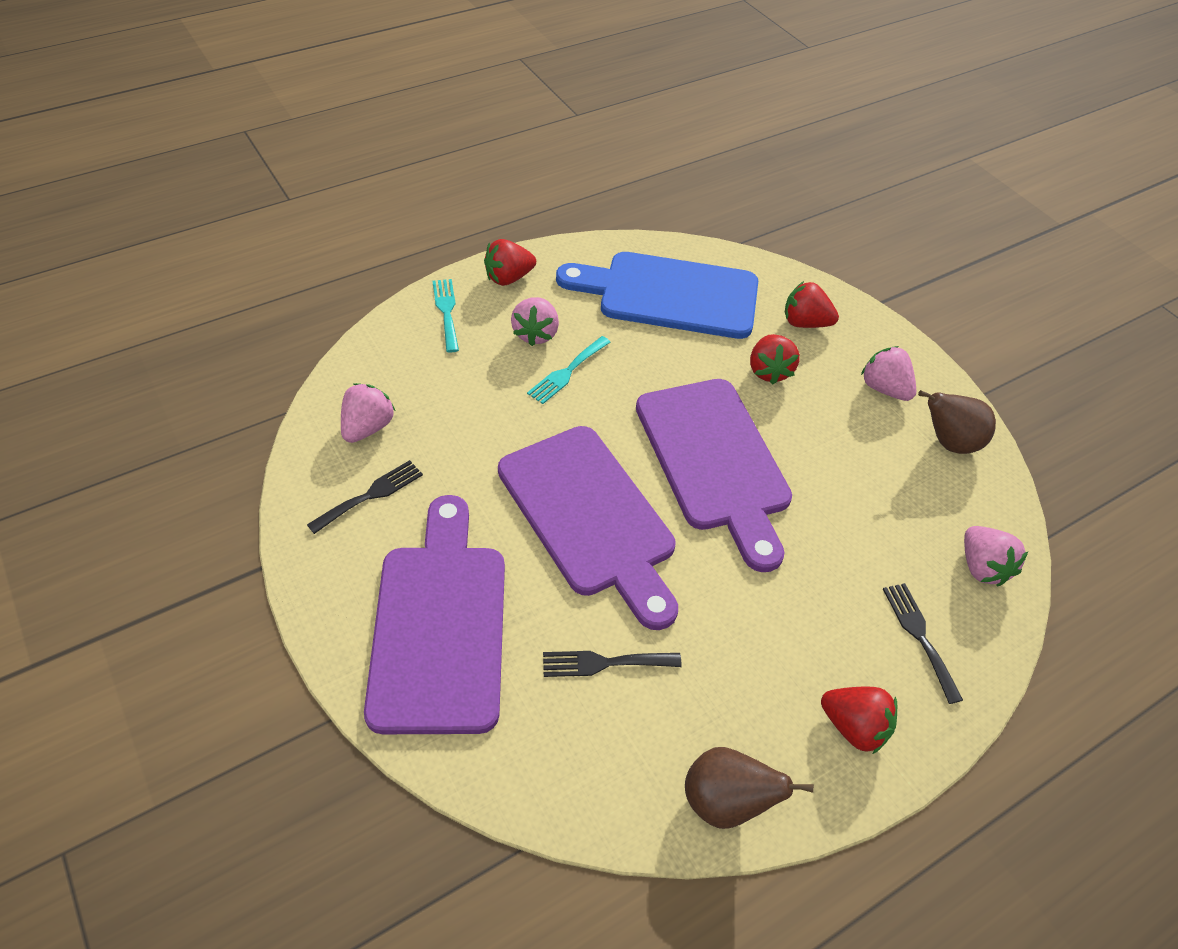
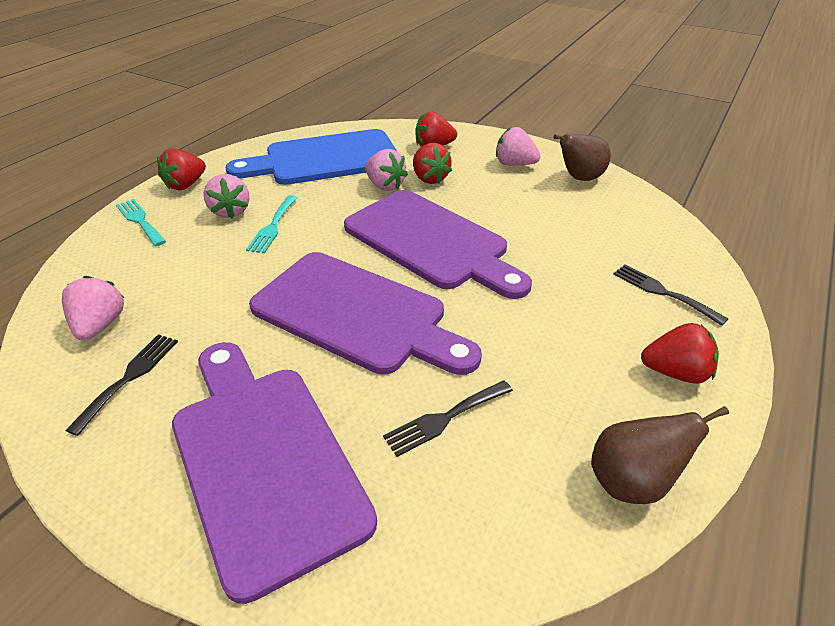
camera: 25 degrees left, 10 degrees down
(982, 567) = (662, 236): pink strawberry -> pink strawberry (385, 185)

